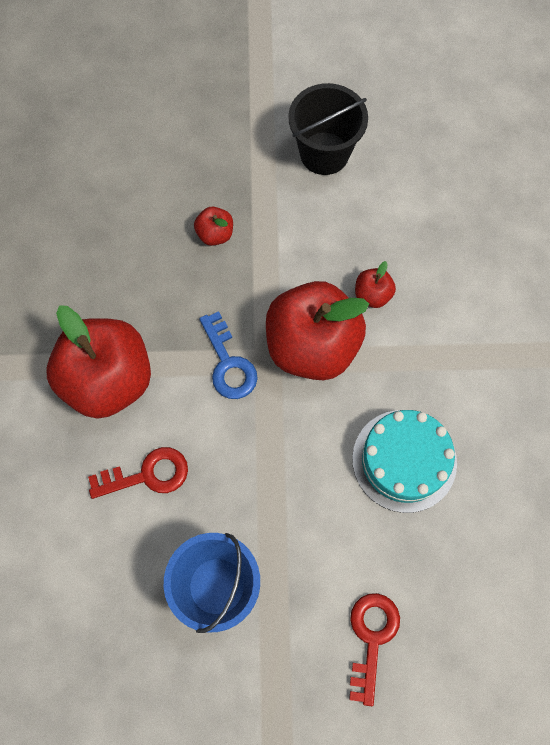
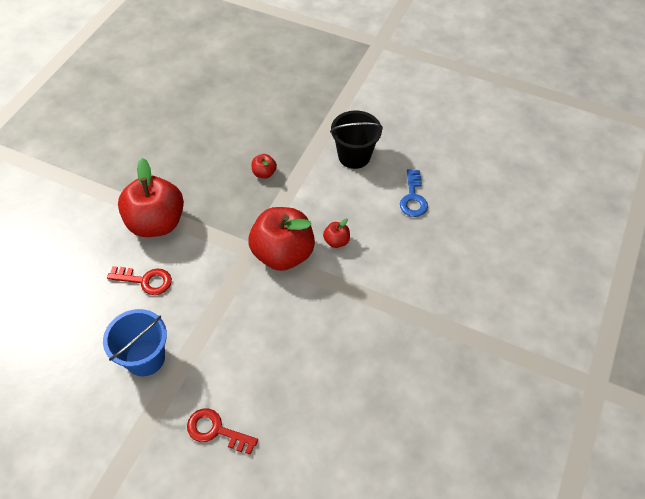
camera: 25 degrees right, 15 degrees down
(228, 363) = (228, 242): blue key -> blue key (413, 198)
(371, 638) = (216, 430): red key -> red key turned 105 degrees counterclockwise
(404, 460) = (299, 339): turquoise cake -> none

